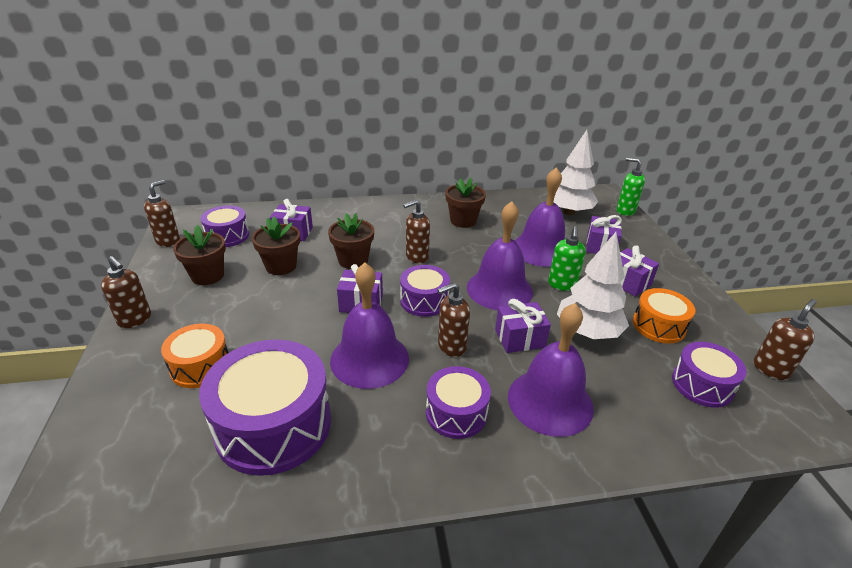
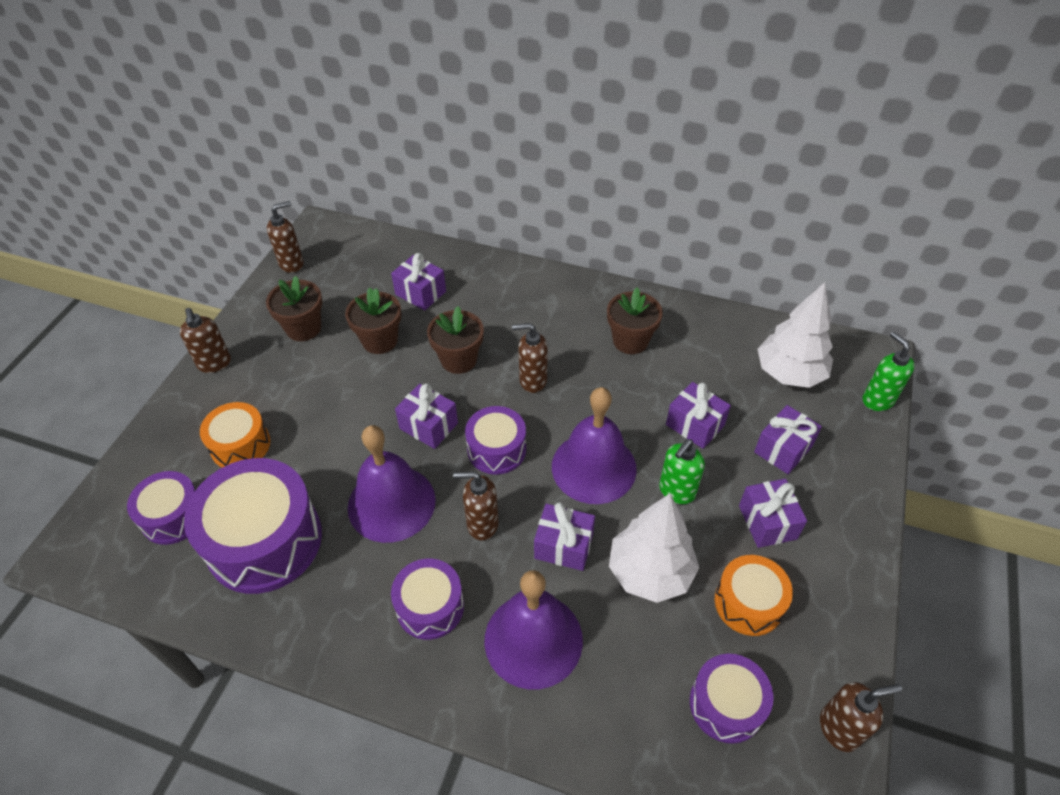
camera: 30 degrees right, 15 degrees up
(227, 236) = (351, 275): purple drum -> purple drum (173, 516)
(540, 249) = (695, 425): purple bell -> purple gift

